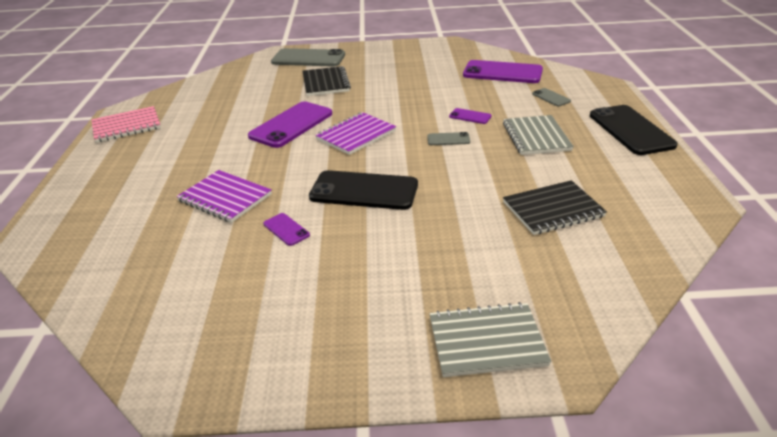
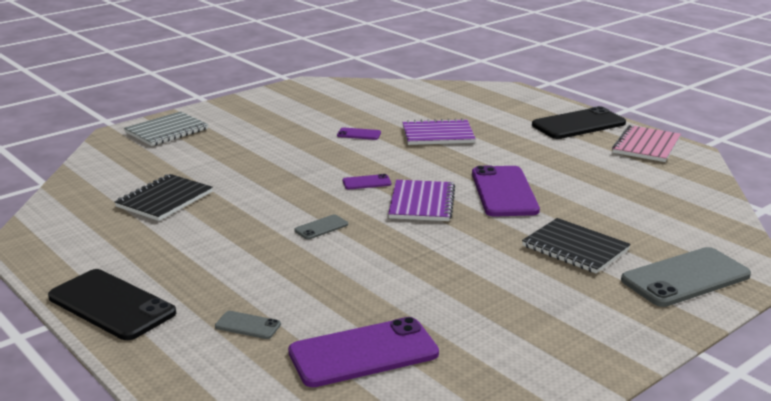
camera: 140 degrees right, 10 degrees down
(364, 191) = (339, 167): black phone -> black phone (578, 124)
(470, 116) = (328, 261): purple phone -> purple phone (366, 182)
(536, 137) = (226, 259): grey notebook -> none

